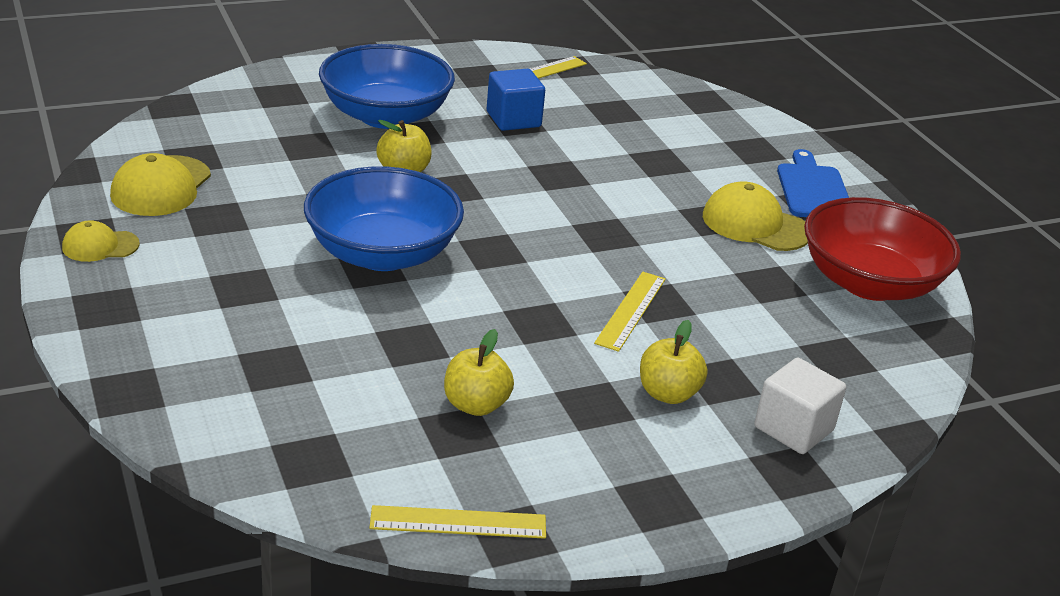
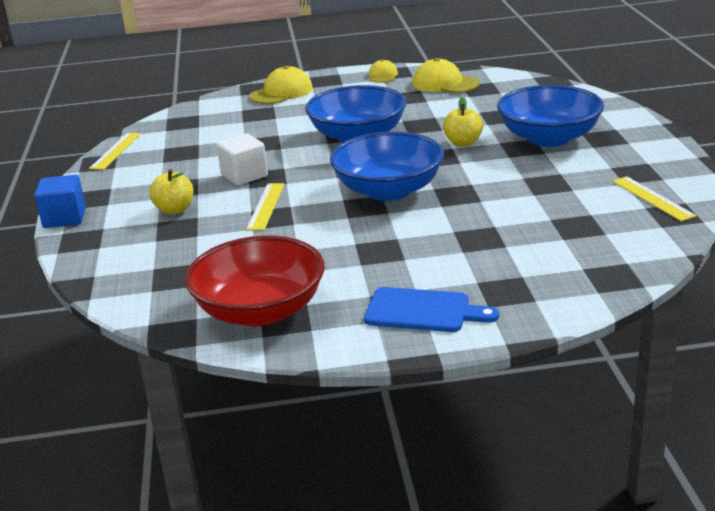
camera: 110 degrees right, 5 degrees down
(476, 405) = (199, 157): yellow apple -> none
(513, 119) = (551, 182): blue cube -> blue cube (64, 218)
(559, 219) = (388, 190): none -> blue bowl
(630, 310) = (266, 206): yellow ruler -> yellow ruler turned 60 degrees clockwise
(755, 224) = (365, 270): yellow cap -> yellow cap (281, 92)
(793, 428) = (115, 246): white cube -> white cube (244, 175)

